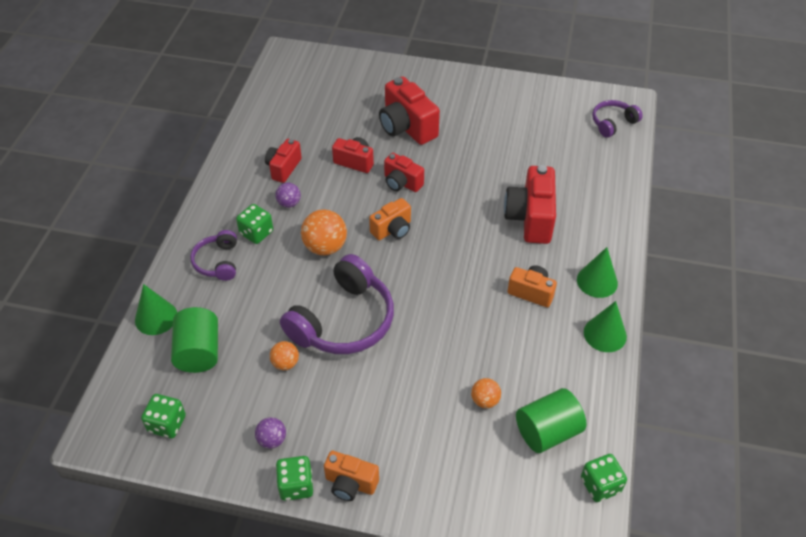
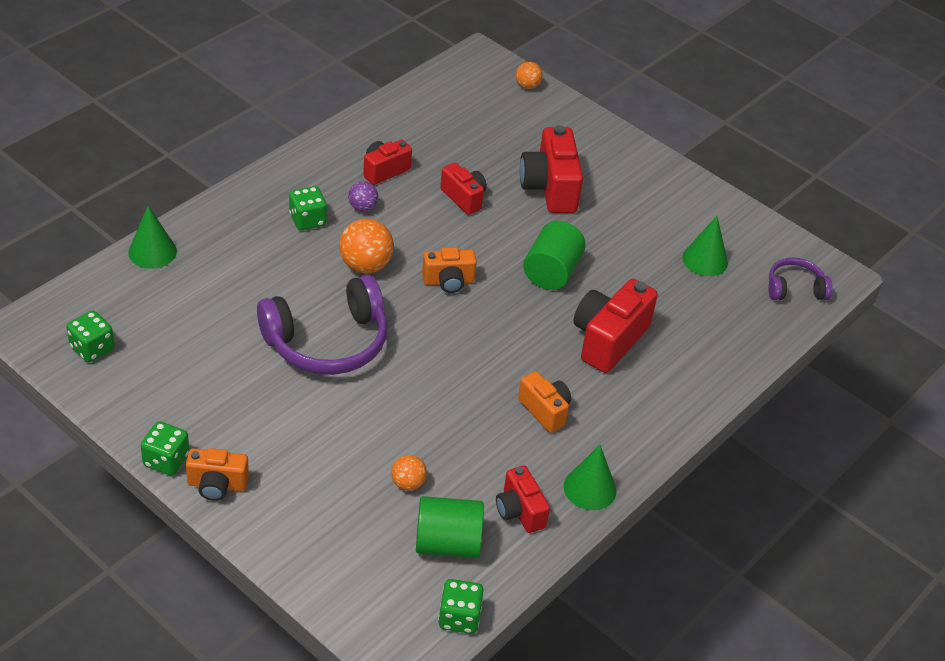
camera: 25 degrees right, 5 degrees down
(199, 352) = (168, 301): green cylinder -> green cylinder (551, 272)
(217, 262) = (248, 229): purple headphones -> none
(272, 440) = (175, 411): purple ball -> none
(285, 363) = (240, 351): orange ball -> orange ball (527, 86)
(350, 483) = (217, 485): orange camera -> orange camera turned 45 degrees counterclockwise
(402, 183) = (497, 241): red camera -> red camera (519, 511)
(597, 281) = (627, 435): green cone -> green cone (705, 260)

